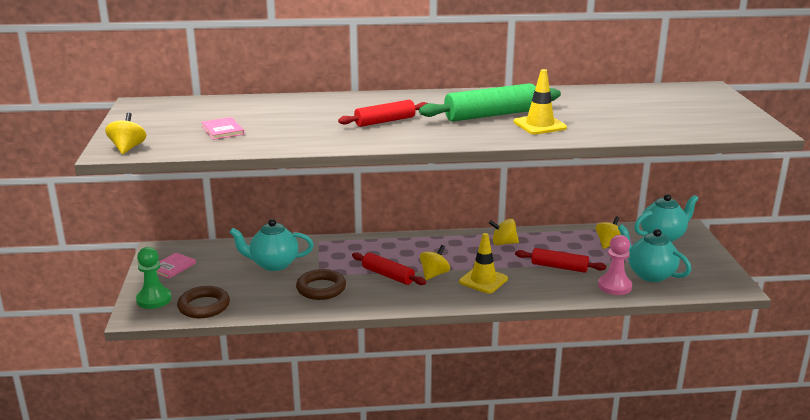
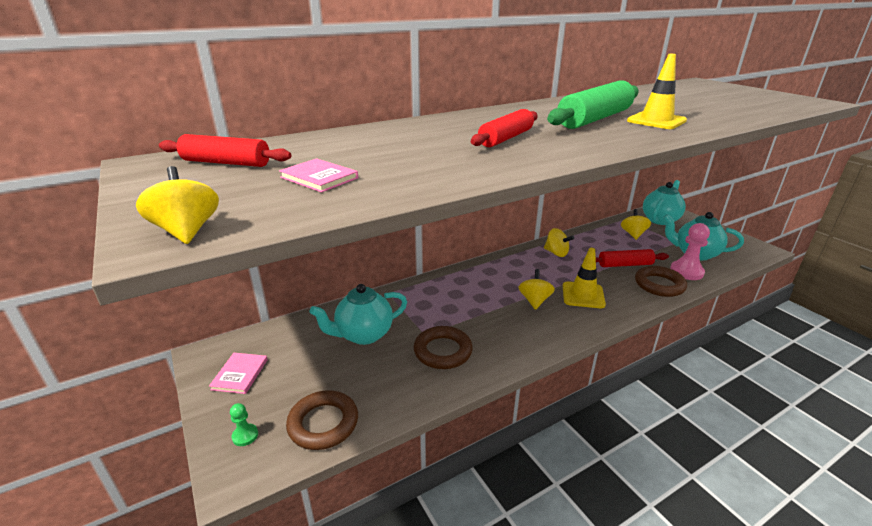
camera: 25 degrees left, 5 degrees up
(154, 299) = (245, 436): green pawn -> green pawn, size x0.51
(388, 275) = (494, 314): red rolling pin -> red rolling pin (226, 163)
(503, 243) = (556, 253): yellow spinning top -> yellow spinning top turned 120 degrees counterclockwise
(569, 290) = (659, 285): none -> brown ring

